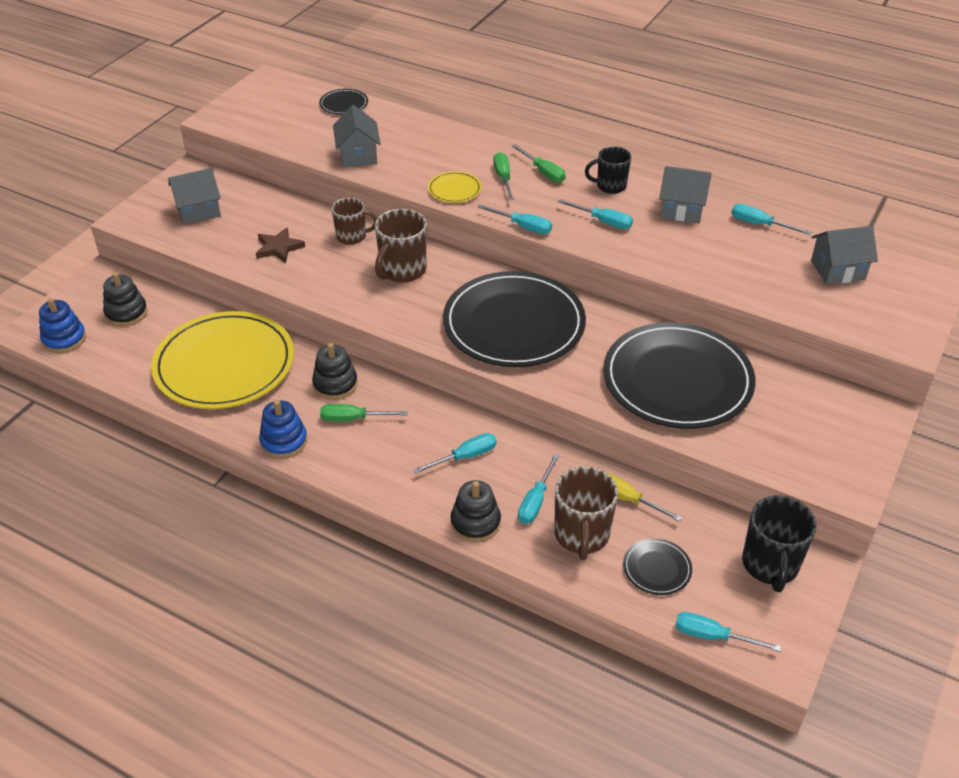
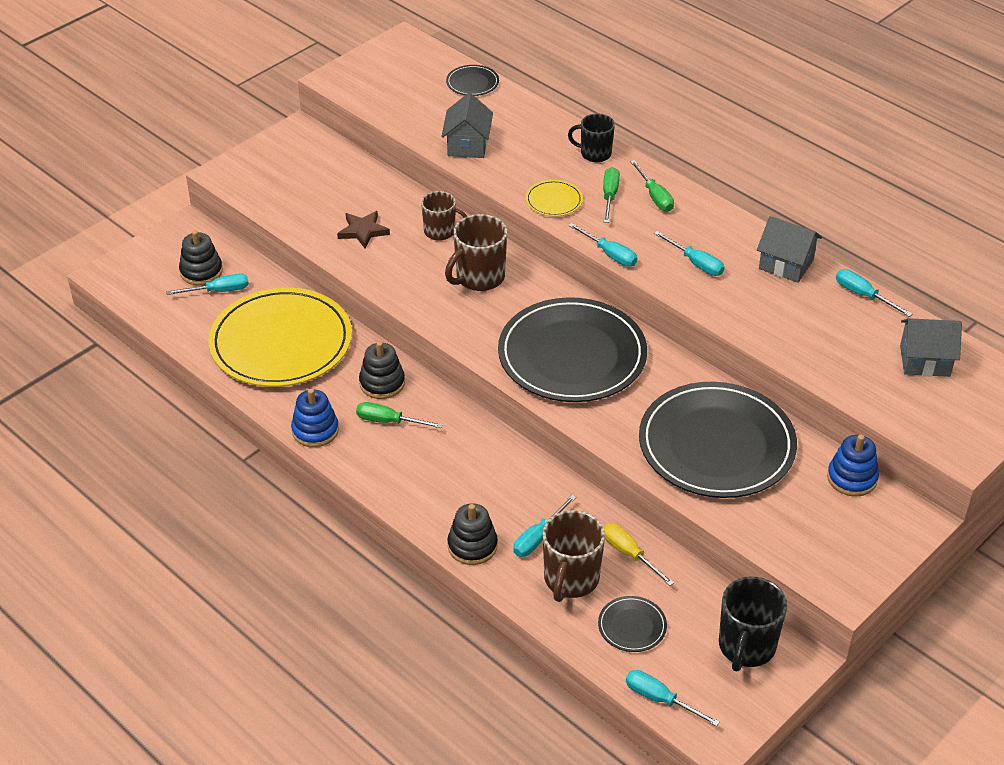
camera: 15 degrees right, 0 degrees up
(64, 339) = (136, 288): blue stacking toy -> blue stacking toy (852, 478)
(198, 211) = (295, 177): grey house -> none
(465, 457) = (485, 480): turquoise screwdriver -> turquoise screwdriver (219, 291)
(610, 186) = (720, 224): black mug -> black mug (594, 154)

